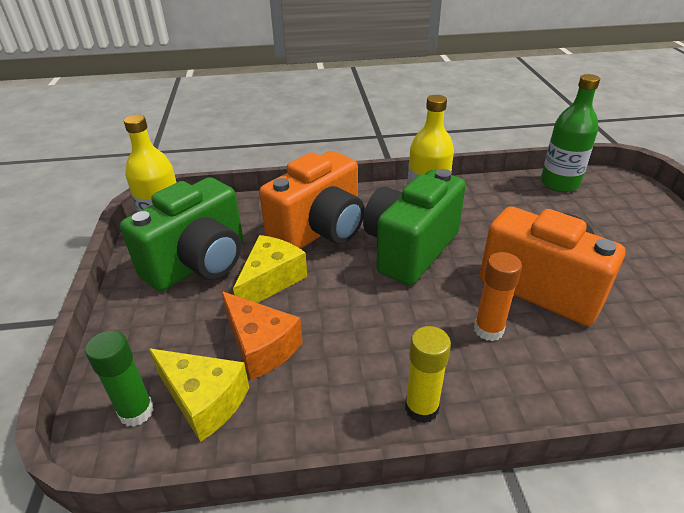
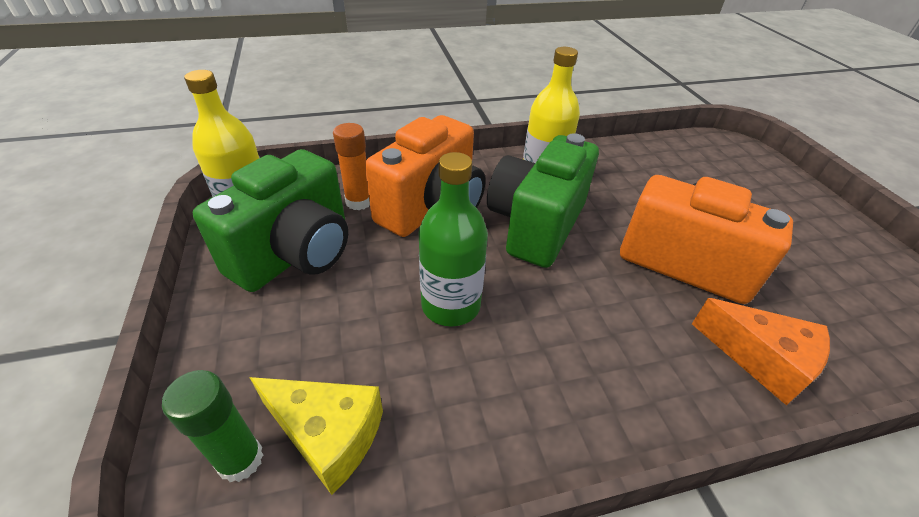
camera: 10 degrees left, 5 degrees up
(261, 346) = (388, 355): orange cheese -> orange cheese (761, 359)
(271, 280) = (386, 270): yellow cheese -> none
(421, 408) = (593, 420): yellow glue stick -> none
(488, 330) = (643, 315): orange glue stick -> orange glue stick (359, 202)
(559, 183) = (671, 147): green bottle -> green bottle (451, 305)

